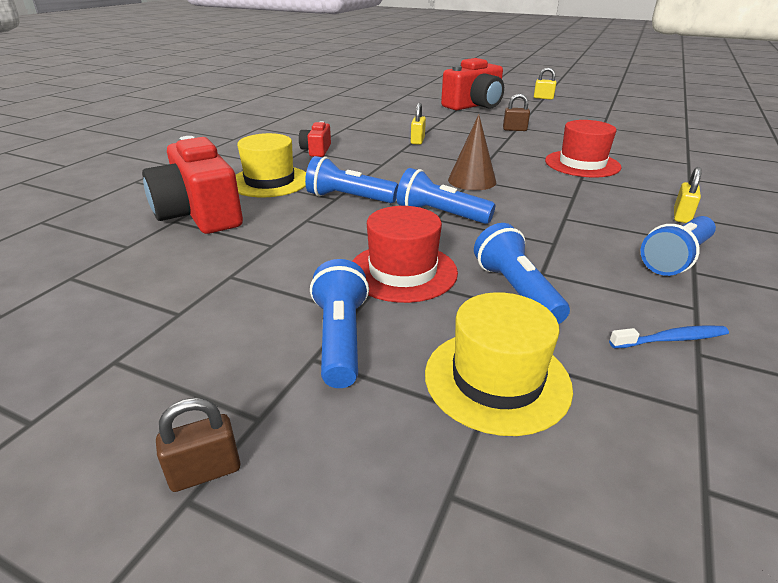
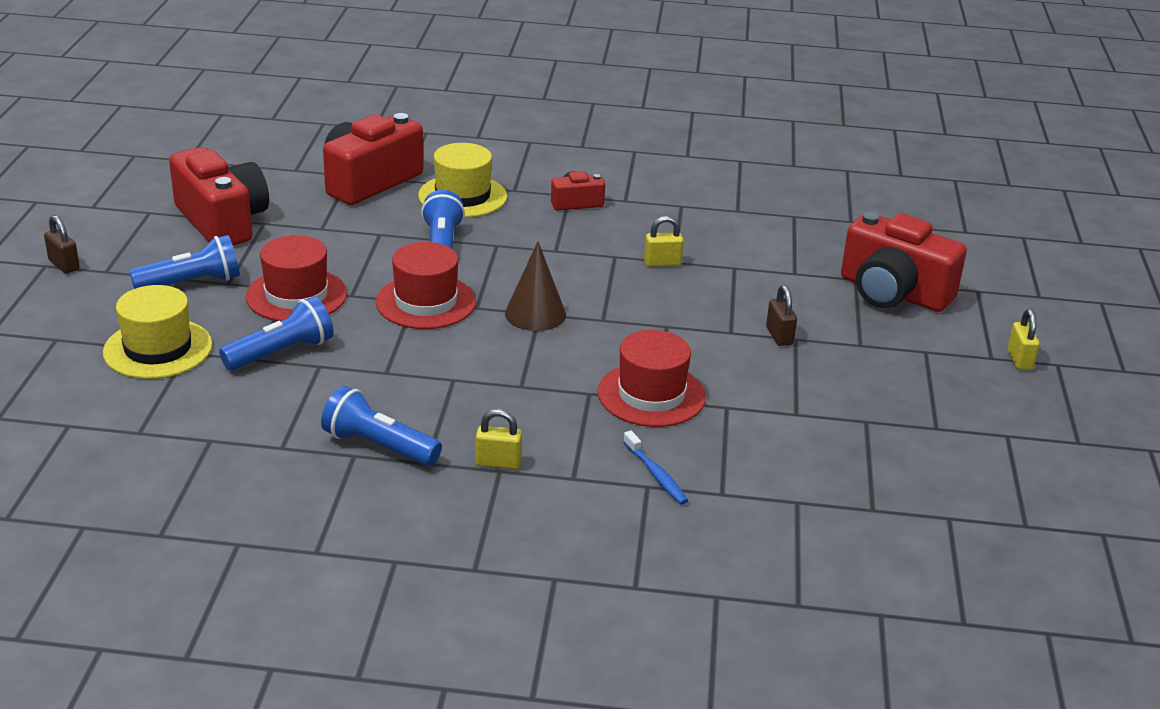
camera: 70 degrees right, 0 degrees up
(201, 302) = (222, 221): none -> red camera
(440, 214) = (426, 302): blue flashlight -> red hat
(671, 339) = (226, 428): blue toothbrush -> blue toothbrush (656, 475)

